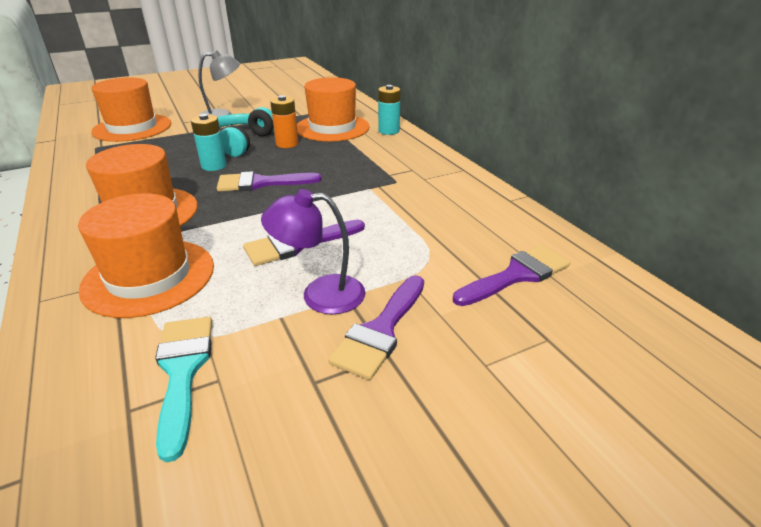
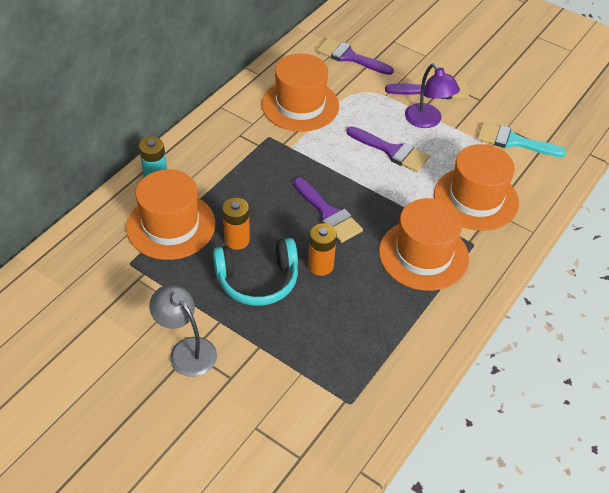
camera: 120 degrees left, 15 degrees up
(132, 128) = (279, 417): orange hat -> orange hat (300, 105)
(183, 371) = (513, 141): turquoise brush -> turquoise brush turned 60 degrees clockwise
(214, 166) = (320, 266): turquoise battery -> orange battery

